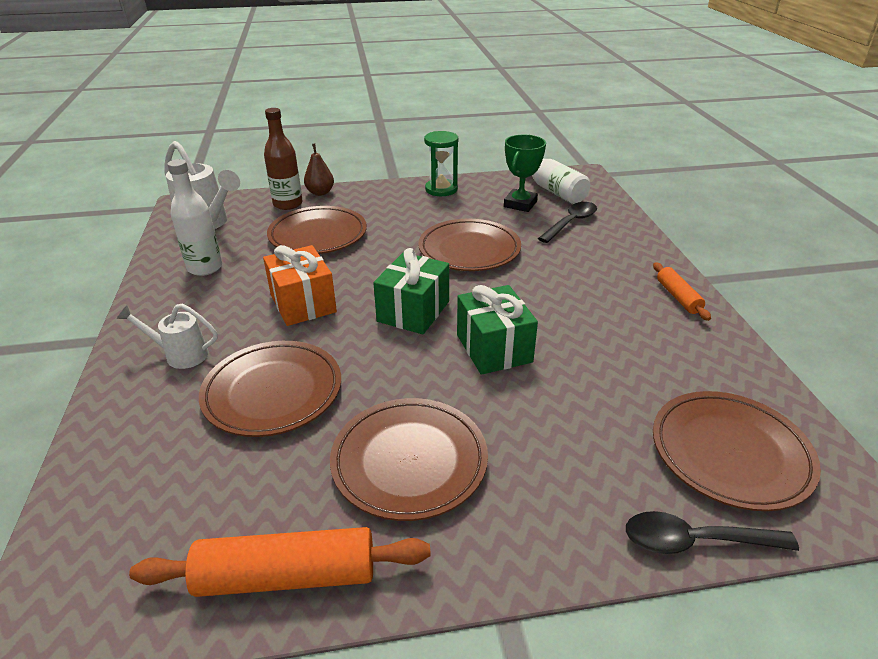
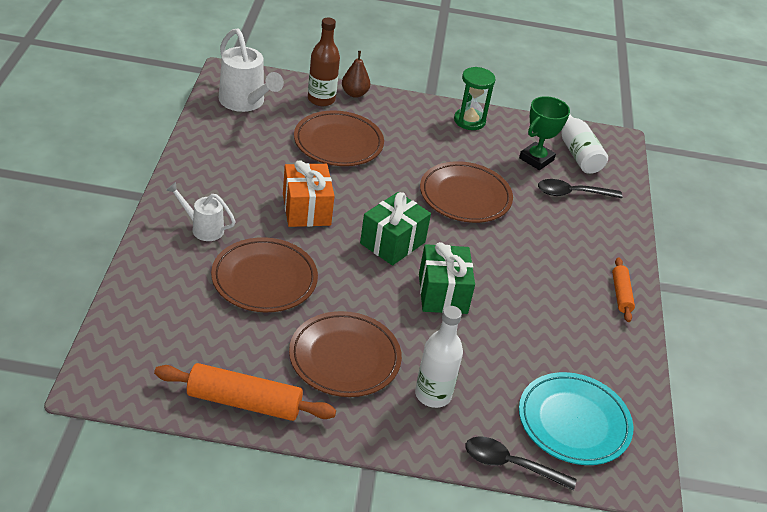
camera: 10 degrees right, 5 degrees up
(205, 268) = (235, 151): white bottle -> white bottle (433, 395)
(570, 223) = (572, 193): black spoon -> black spoon turned 150 degrees counterclockwise
(730, 453) = (573, 422): brown plate -> turquoise plate

